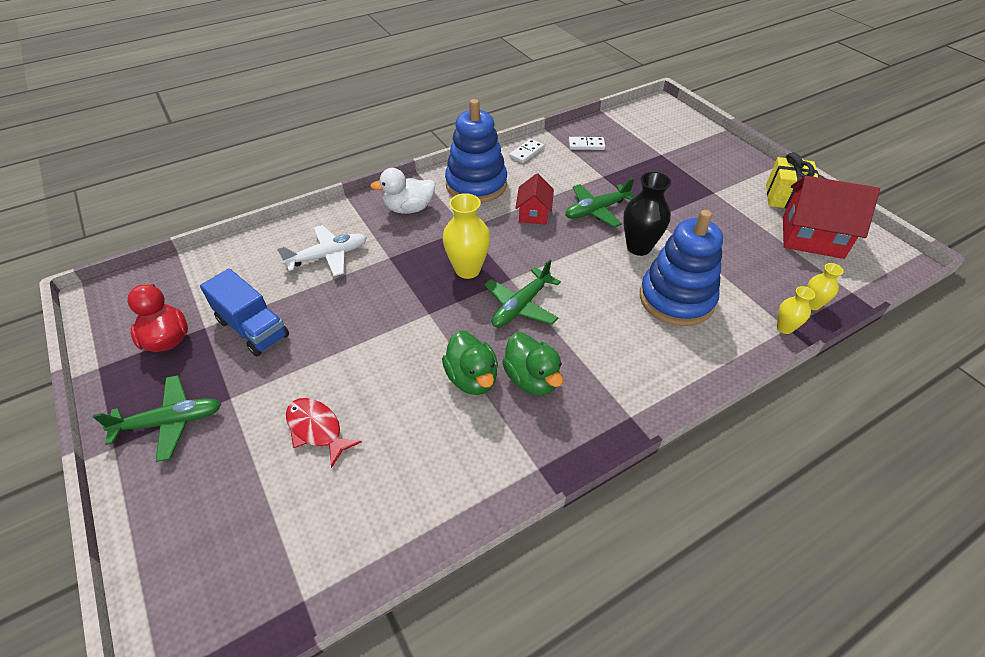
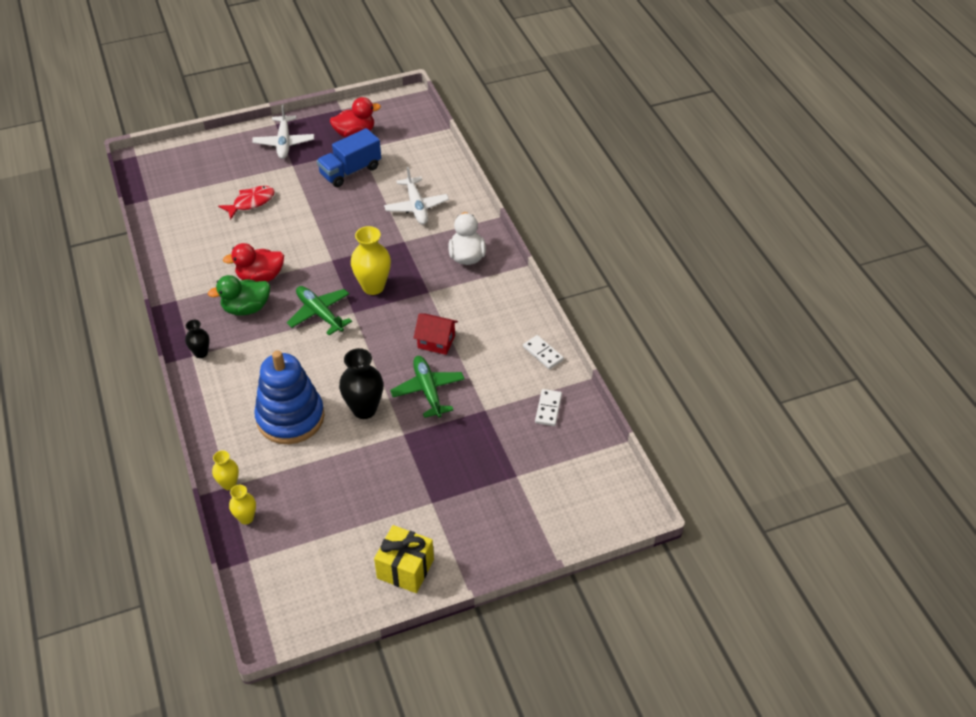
camera: 100 degrees right, 0 degrees up
(170, 422) = (284, 143): green plane -> white plane
(472, 378) = (260, 277): green duck -> red duck
(476, 185) = (493, 306): blue stacking toy -> none
(622, 407) = (201, 353): none -> black vase
(812, 237) = (333, 564): red house -> none

